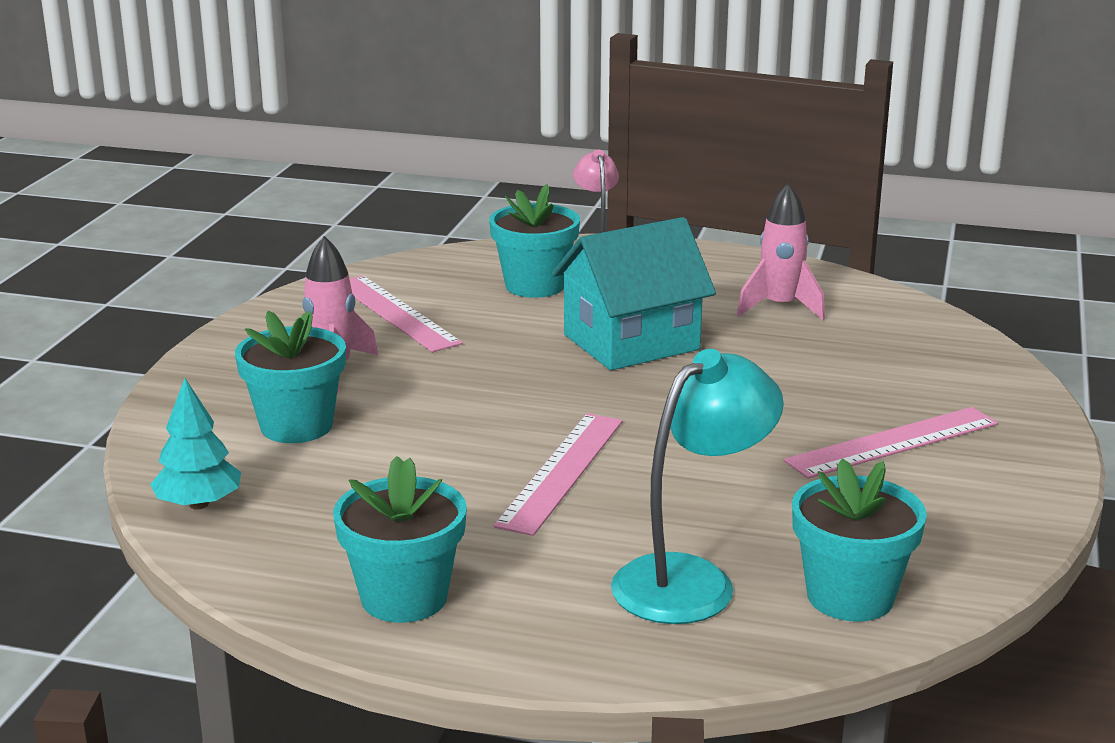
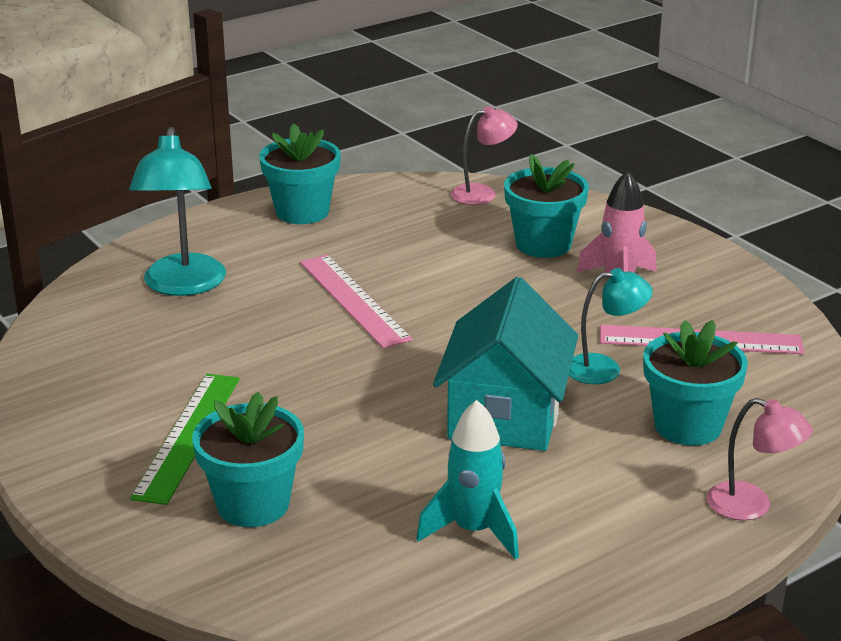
camera: 130 degrees right, 5 degrees up
(199, 504) = (482, 193): turquoise tree -> pink lamp
(500, 331) = (604, 368): none -> turquoise lamp
(780, 307) = (473, 531): pink rocket -> turquoise rocket
(850, 596) = (87, 320): turquoise flower pot -> turquoise flower pot (253, 504)
(893, 442) = (188, 436): pink ruler -> green ruler

